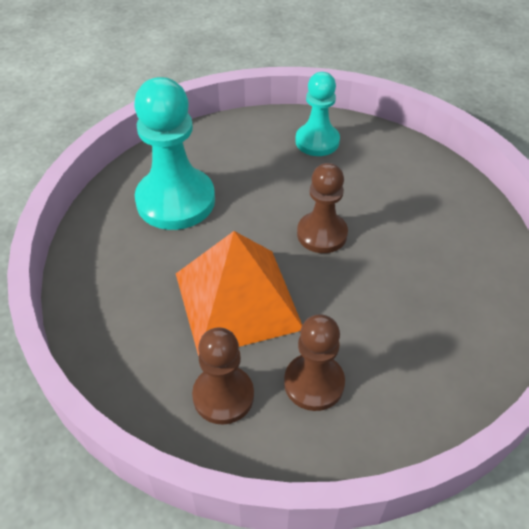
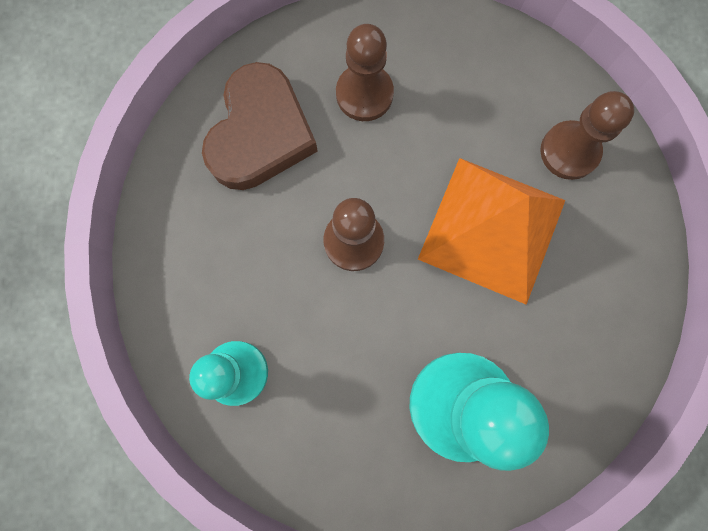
camera: 140 degrees left, 30 degrees up
(314, 383) = (491, 108): brown pawn -> brown pawn (364, 94)
(448, 250) = (260, 133): none -> brown heart

